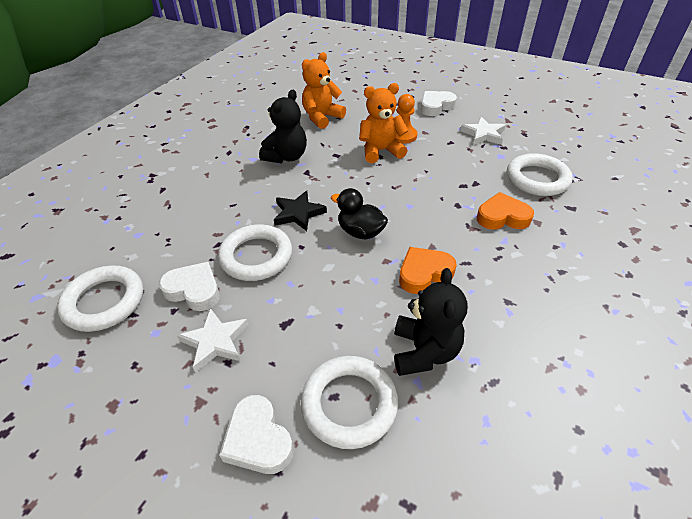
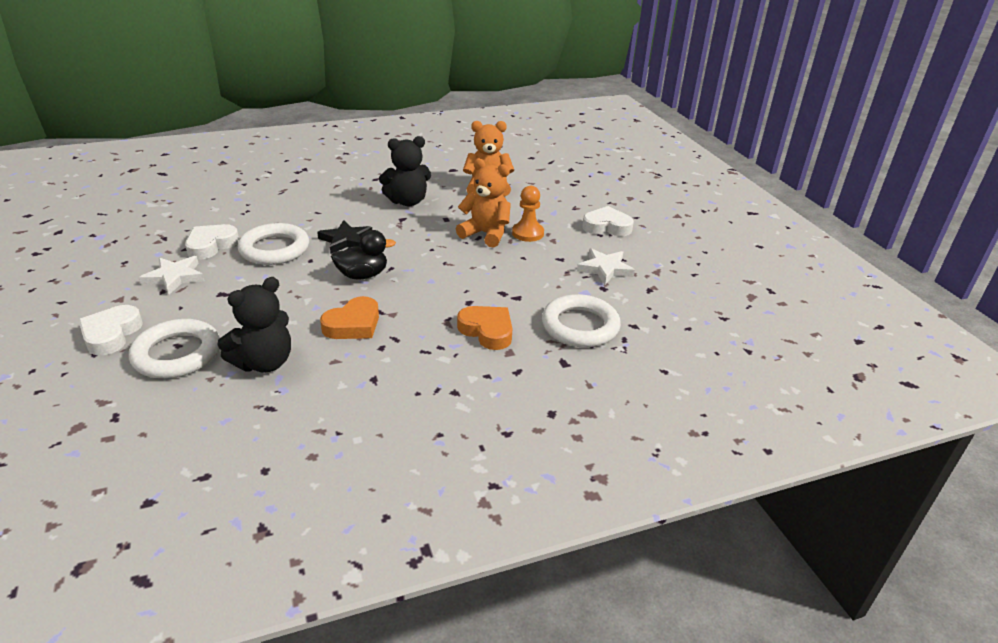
camera: 40 degrees right, 10 degrees down
(104, 302) = (163, 223): white ring -> none
(194, 290) = (211, 245): white heart -> white heart turned 120 degrees counterclockwise
(360, 232) = (363, 275): black duck -> black duck turned 90 degrees clockwise
(424, 273) = (353, 324): orange heart -> orange heart turned 120 degrees clockwise

